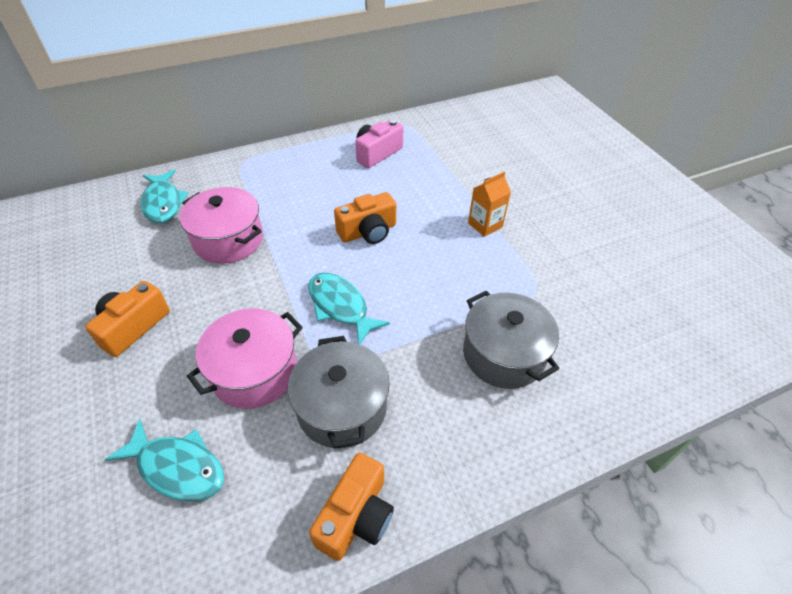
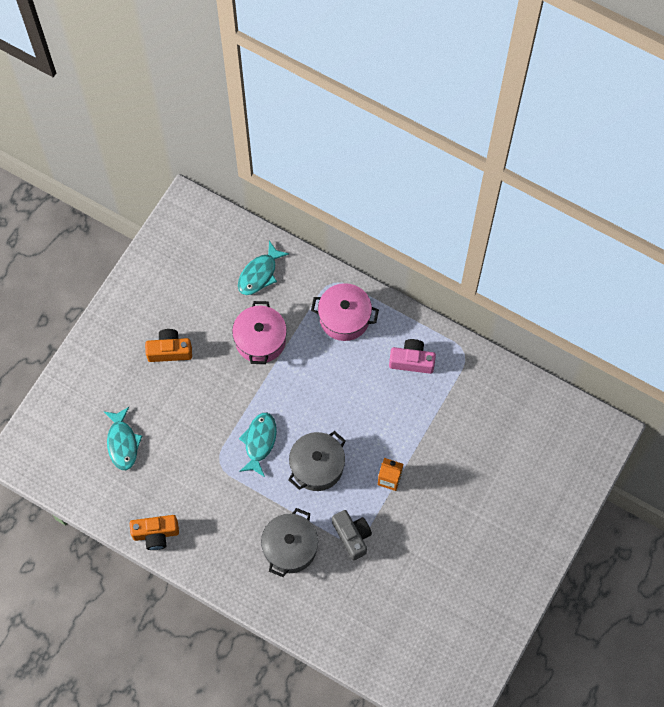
camera: 55 degrees right, 20 degrees up
(254, 372) = (189, 433): pink pot -> pink pot (344, 318)
(342, 407) = (200, 489): grey pot -> grey pot (317, 466)
(368, 232) = (328, 413): orange camera -> none
(530, 287) = (352, 536): none -> grey camera

